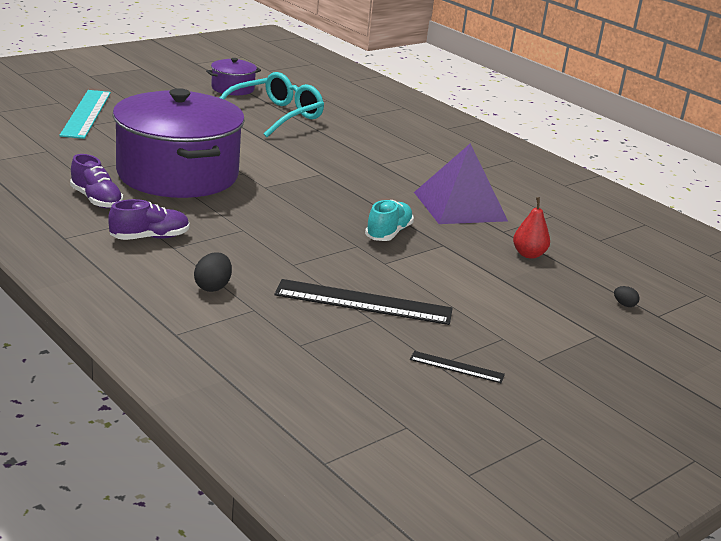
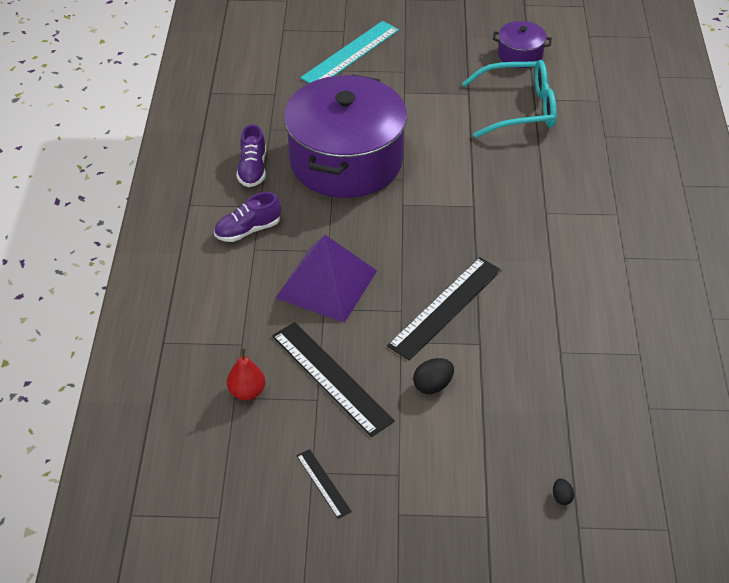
camera: 45 degrees right, 20 degrees up
(150, 238) = (248, 230): purple shoe -> purple shoe turned 135 degrees clockwise
(213, 287) = (237, 306): black egg -> black egg (432, 385)
(388, 233) = (446, 307): turquoise shoe -> black ruler
(459, 206) = (556, 301): purple pyramid -> purple pyramid (326, 284)
(528, 254) = (547, 392): red pear -> red pear (247, 392)

